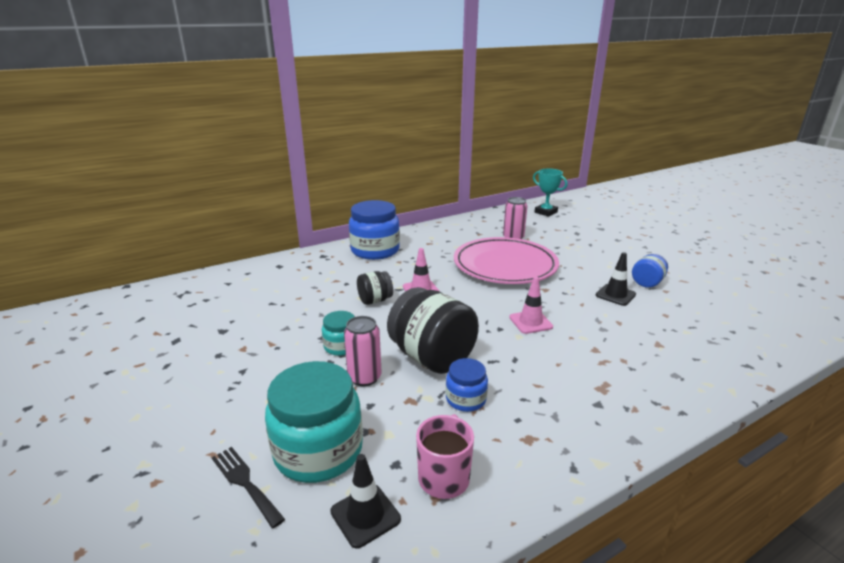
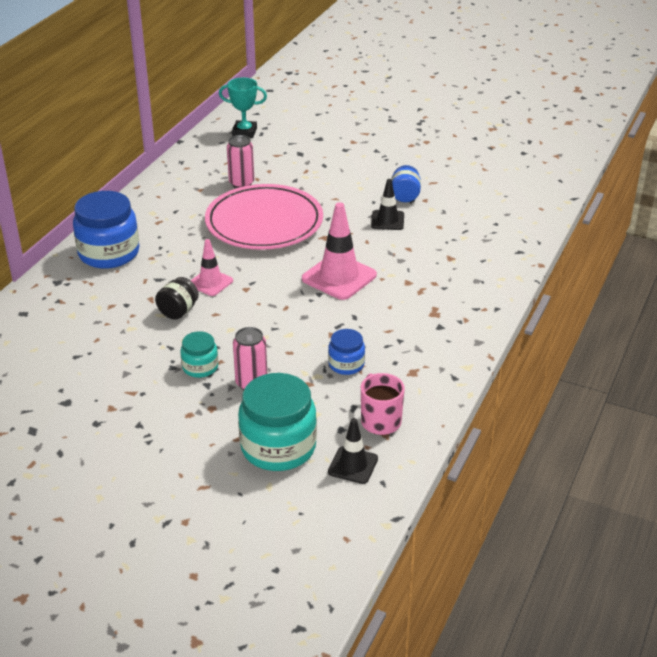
camera: 35 degrees left, 10 degrees up
(245, 482) = (251, 489): black fork -> none
(432, 357) = (288, 343): black jar -> none
(530, 322) = (339, 277): pink traffic cone -> pink traffic cone, size x1.69

